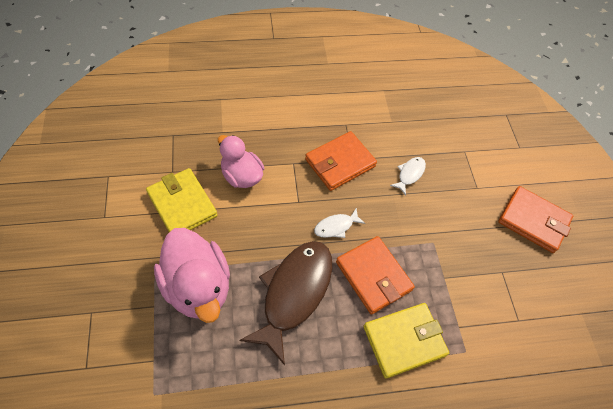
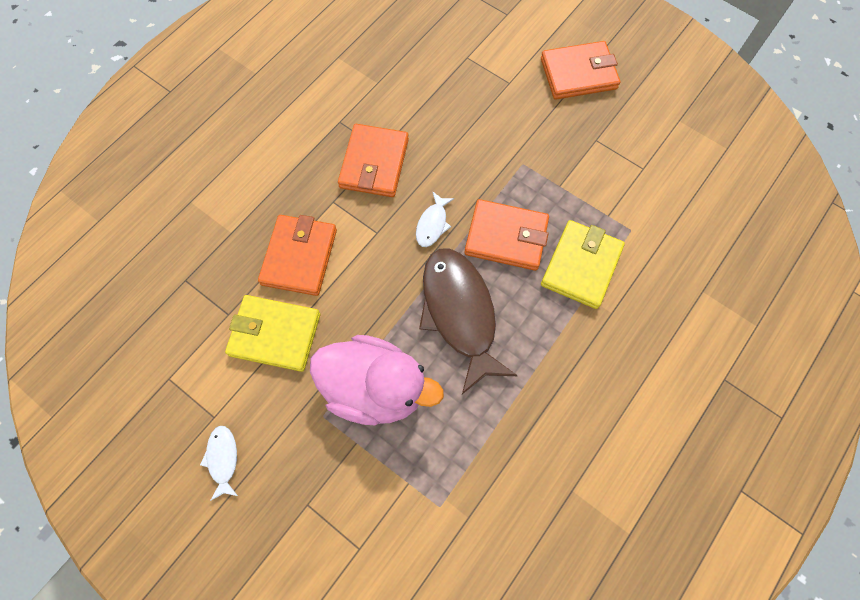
camera: 40 degrees left, 10 degrees up
(241, 176) = (299, 257): pink duck -> orange wallet
(409, 174) = (444, 120): white fish -> white fish (223, 459)

